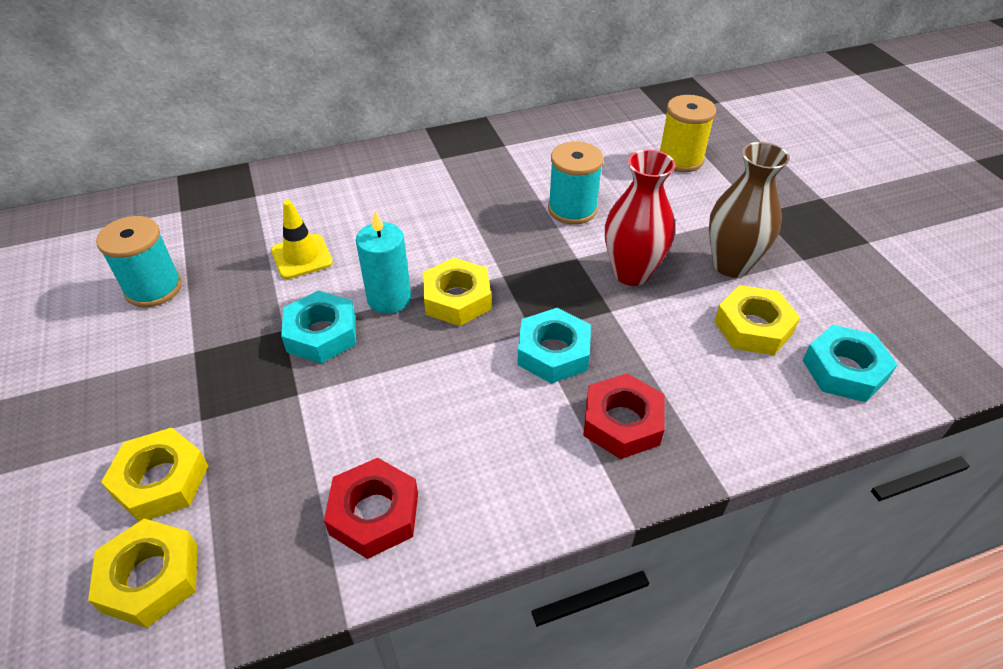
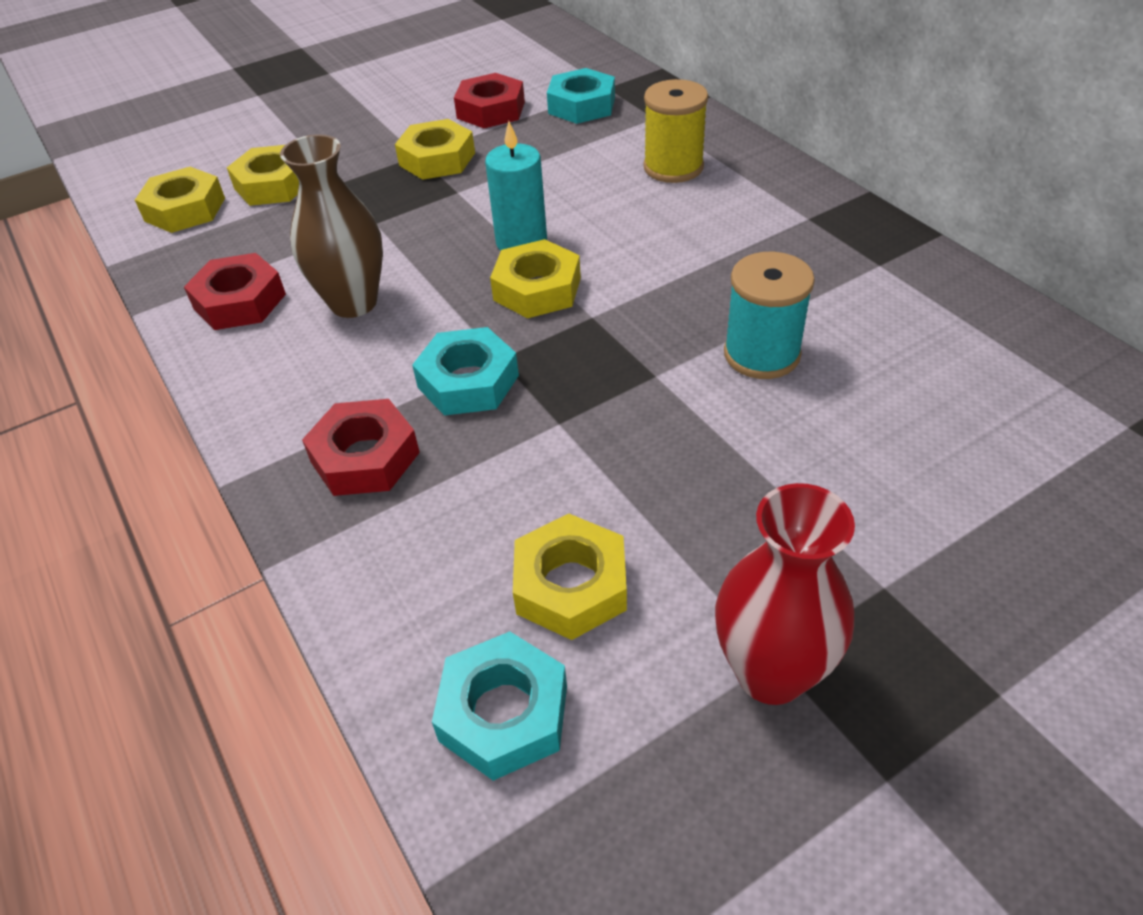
camera: 80 degrees right, 0 degrees up
(153, 288) = (491, 110): turquoise spool -> red nut
(215, 337) = (437, 159): none -> yellow nut
(302, 257) = (567, 172): yellow traffic cone -> none
(322, 334) = (456, 214): turquoise nut -> turquoise nut (581, 105)
(631, 273) = (644, 434): red vase -> red vase (771, 673)
(680, 159) = (983, 462): yellow spool -> yellow spool (673, 167)
(731, 265) = (712, 550): brown vase -> brown vase (353, 303)

